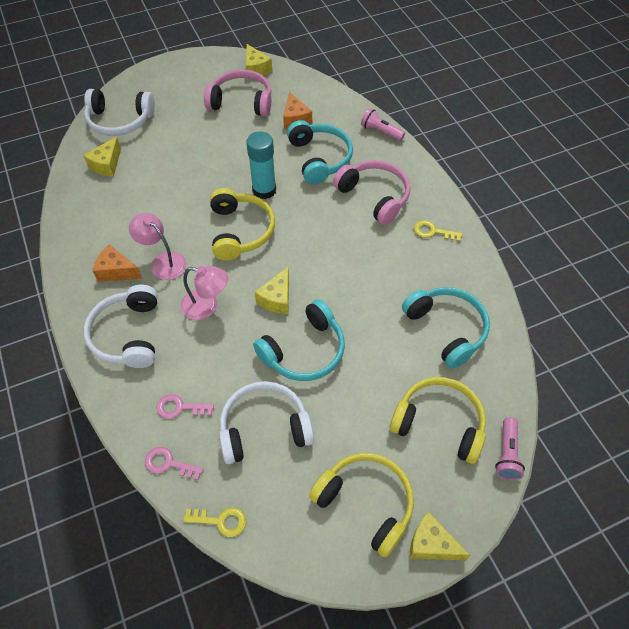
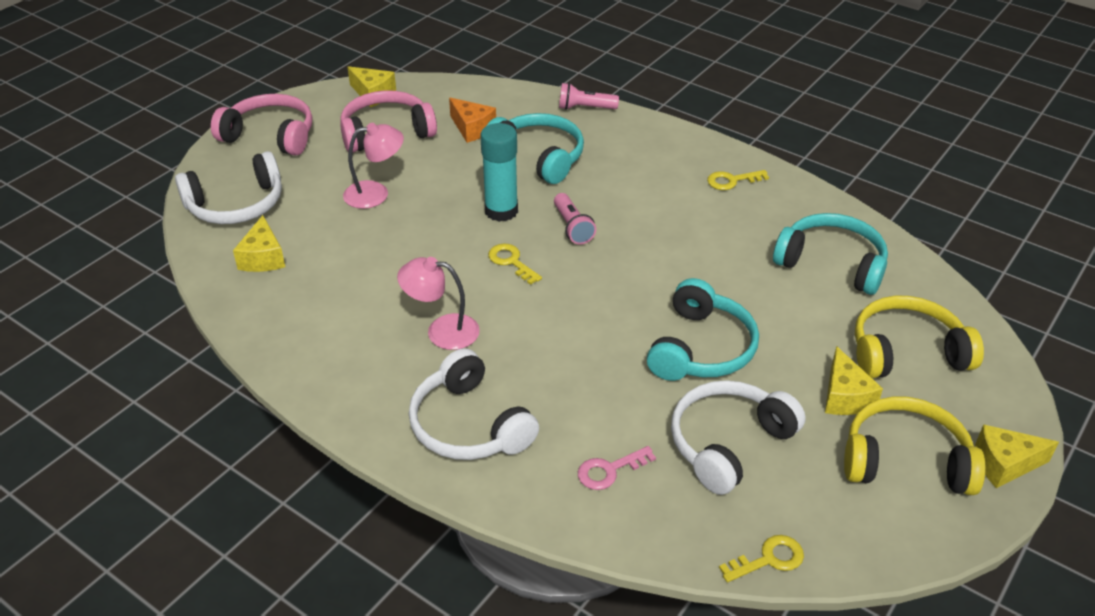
camera: 30 degrees left, 15 degrees down
(116, 271) = (388, 365): orange cheese -> none
(168, 463) = (651, 533): pink key -> none
(207, 307) = (543, 354): pink lamp -> pink lamp (376, 193)
(240, 231) = (511, 262): yellow headphones -> yellow key
(277, 298) = (620, 311): yellow cheese -> yellow cheese (845, 396)
(374, 196) = (637, 171): pink headphones -> pink headphones (270, 136)
(507, 454) = (996, 348): pink flashlight -> pink flashlight (572, 227)

